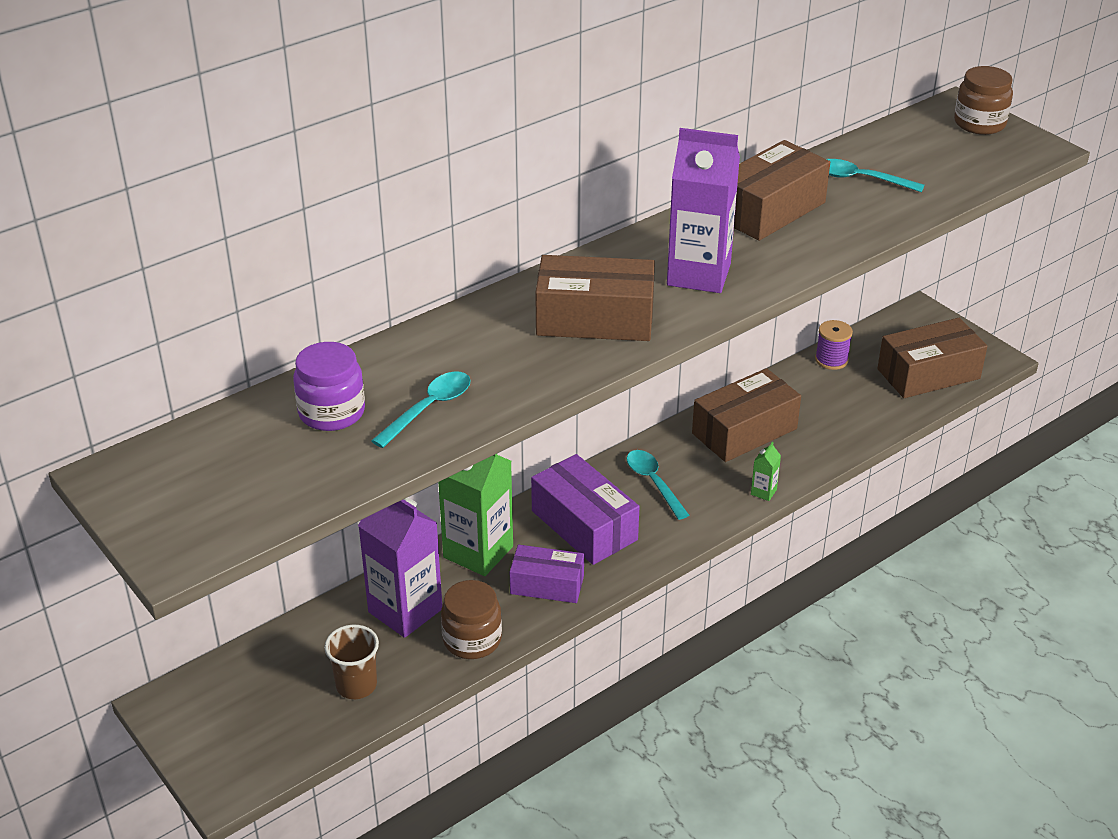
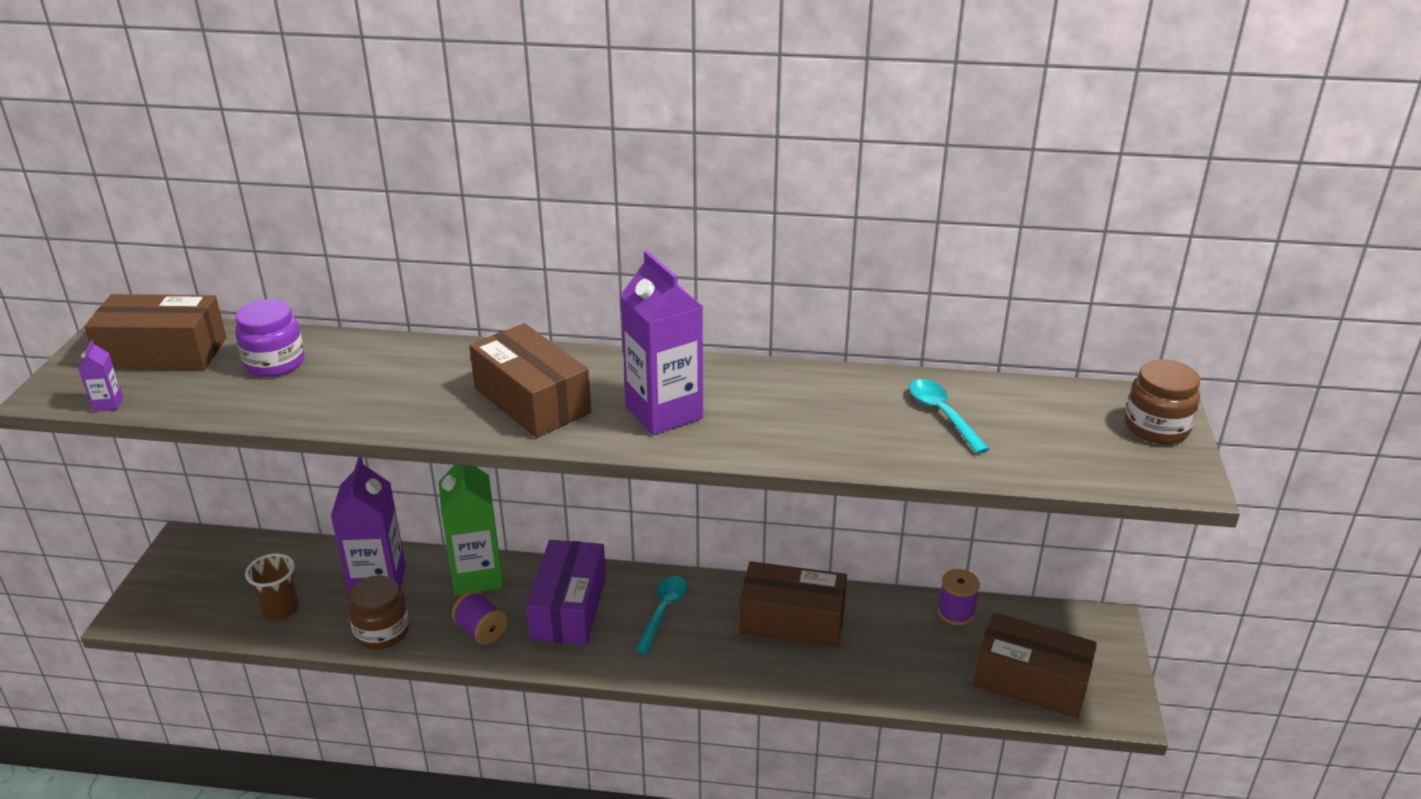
camera: 45 degrees right, 5 degrees down
(253, 528) = (108, 404): none -> purple carton
(428, 409) = (324, 395): turquoise spoon -> none
(547, 585) = (481, 631): purple box -> purple spool
(763, 492) = (732, 677): green carton -> none
(769, 210) = (814, 397): brown box -> brown box (163, 353)

